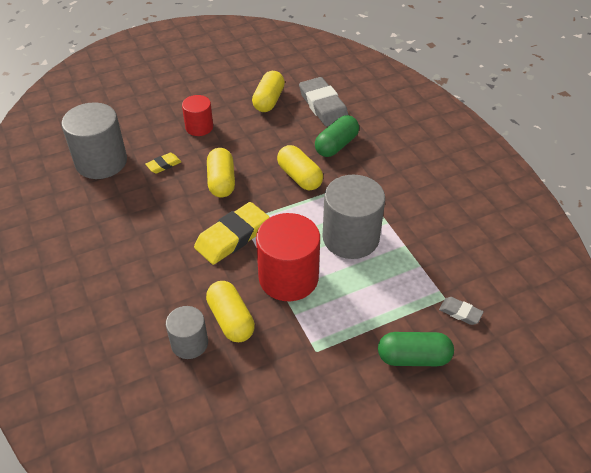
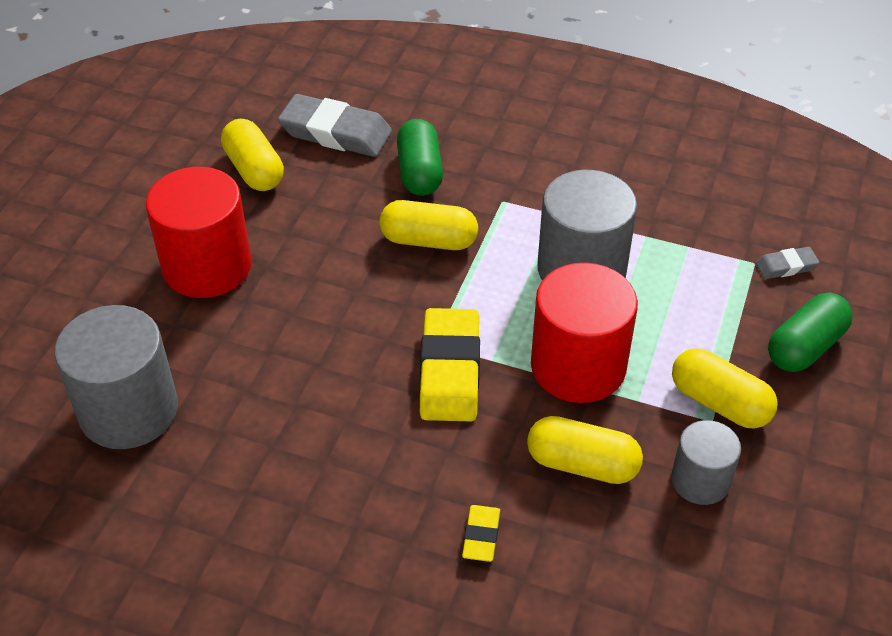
camera: 45 degrees left, 0 degrees up
(163, 165) = (229, 349): yellow eraser -> yellow eraser (481, 536)
(189, 343) = (575, 529): grey cylinder -> grey cylinder (700, 480)
(199, 127) = (207, 266): red cylinder -> red cylinder, size x1.75
(221, 181) = (340, 315): yellow capsule -> yellow capsule (719, 403)

